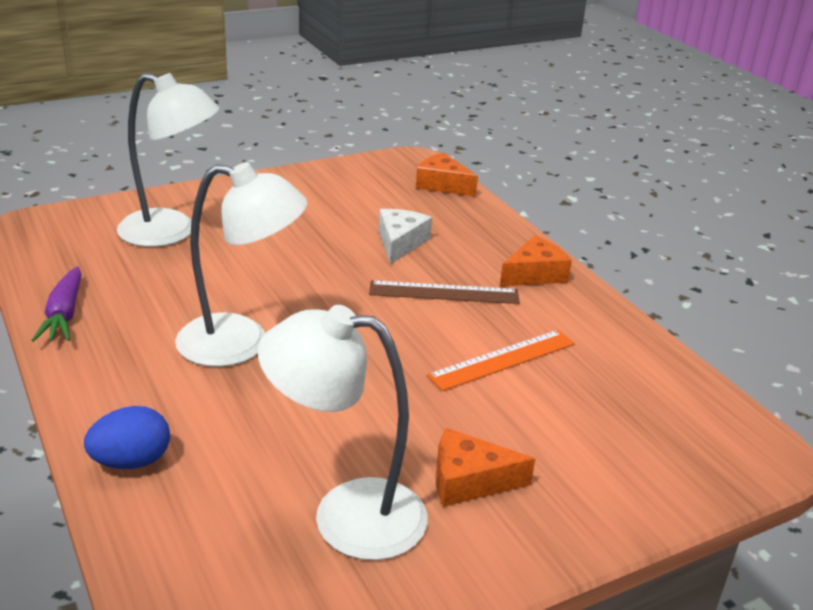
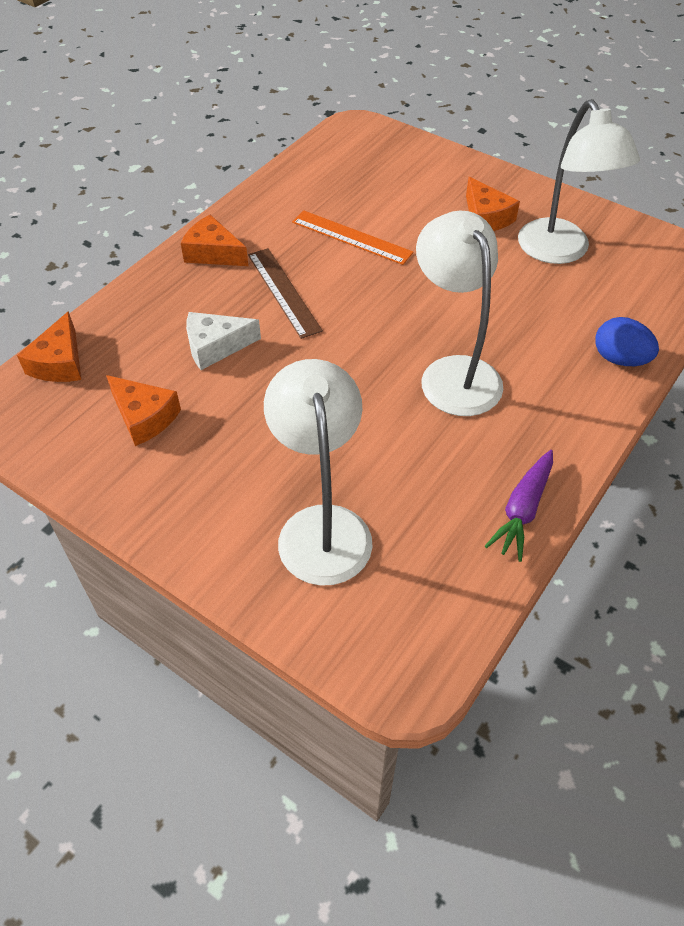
camera: 115 degrees left, 20 degrees up
(64, 315) = (522, 510): purple carrot -> purple carrot turned 150 degrees clockwise
(351, 200) = (144, 417): none -> orange cheese

